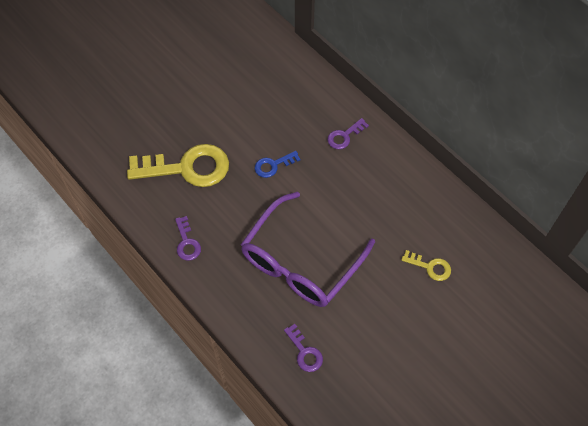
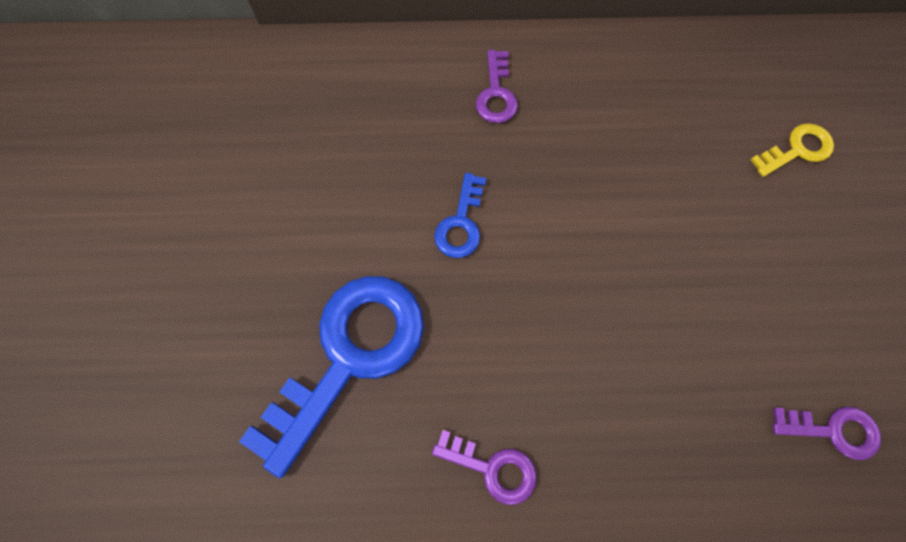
camera: 50 degrees left, 10 degrees up
(187, 168) = (349, 356): yellow key -> blue key
(300, 262) = (664, 314): purple glasses -> none

